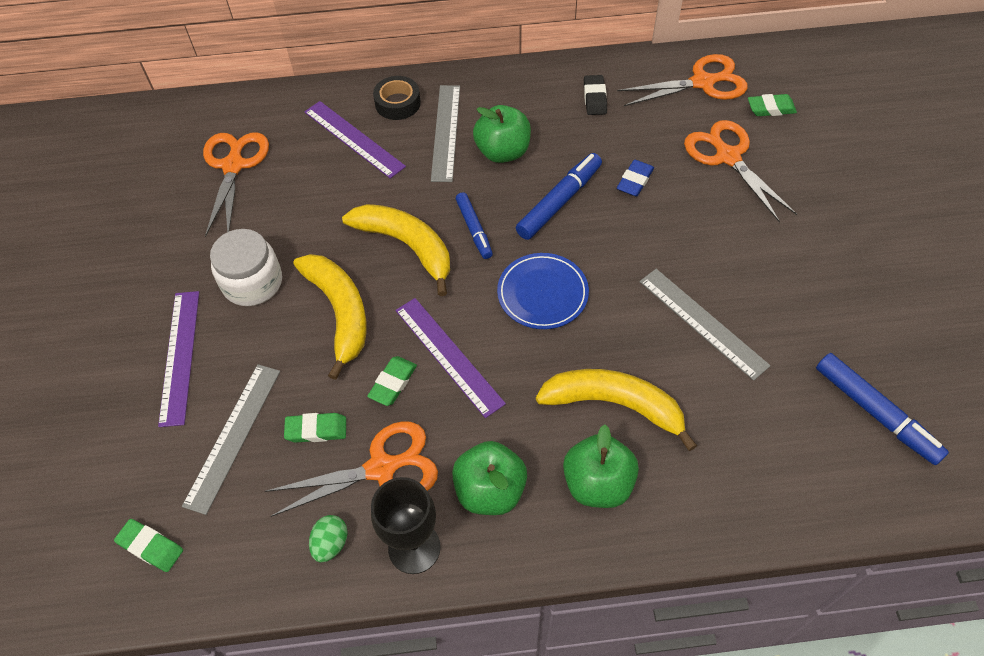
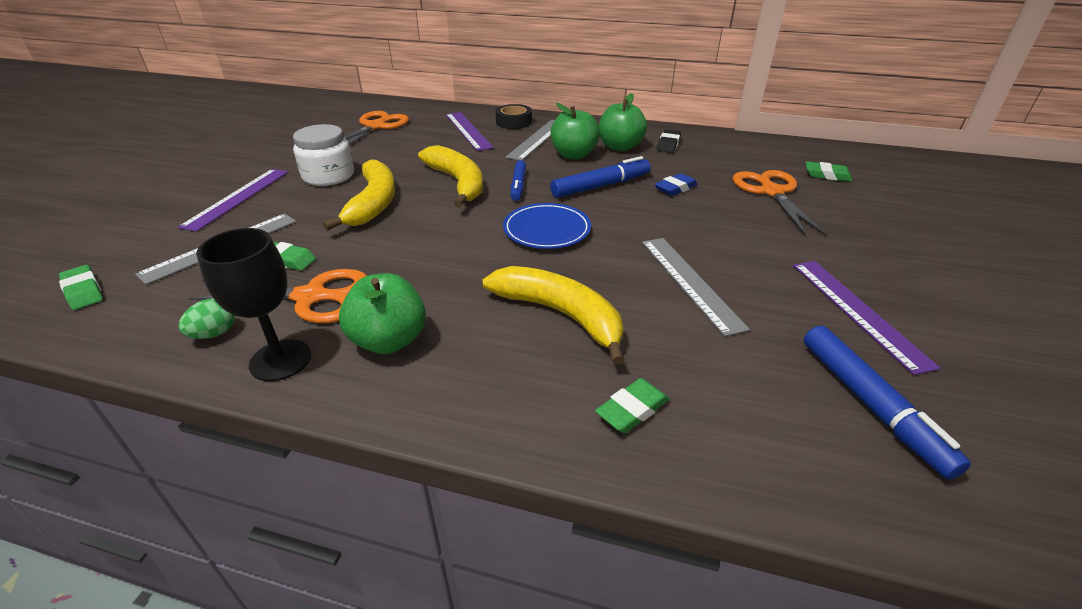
camera: 20 degrees right, 20 degrees down
(393, 383) = (374, 249): green eraser -> green eraser (632, 410)
(449, 355) = (435, 245): purple ruler -> purple ruler (858, 311)
(597, 483) = (499, 368): green apple -> green apple (620, 147)
(702, 82) = (768, 153): orange scissors -> none

